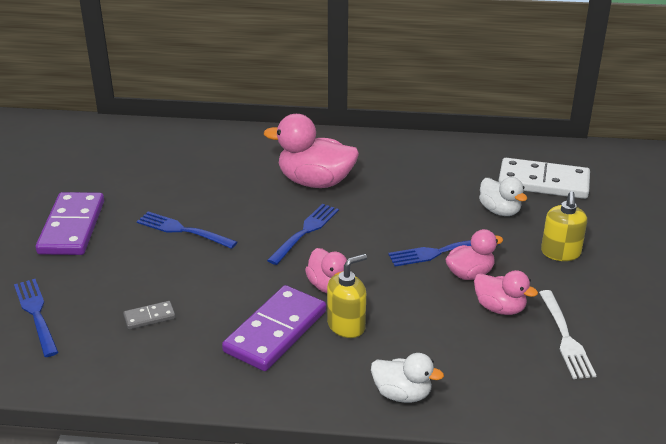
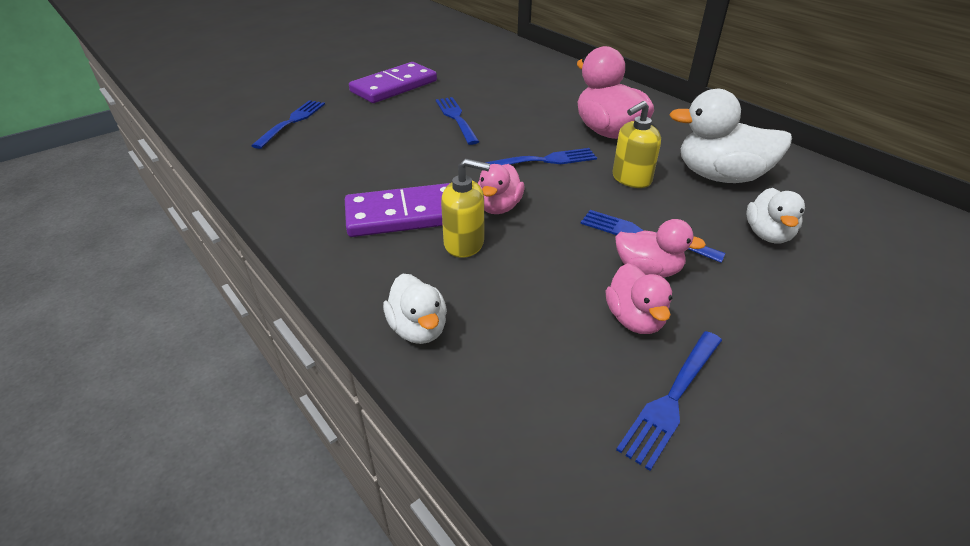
camera: 45 degrees right, 5 degrees up
(149, 317) = (345, 158): grey domino -> none
(429, 182) = (720, 176): none -> white duck
(543, 182) = (865, 235): white domino -> none
(560, 253) = (792, 311): yellow soap dispenser -> yellow soap dispenser (631, 179)
(565, 337) = (672, 398): white fork -> blue fork

